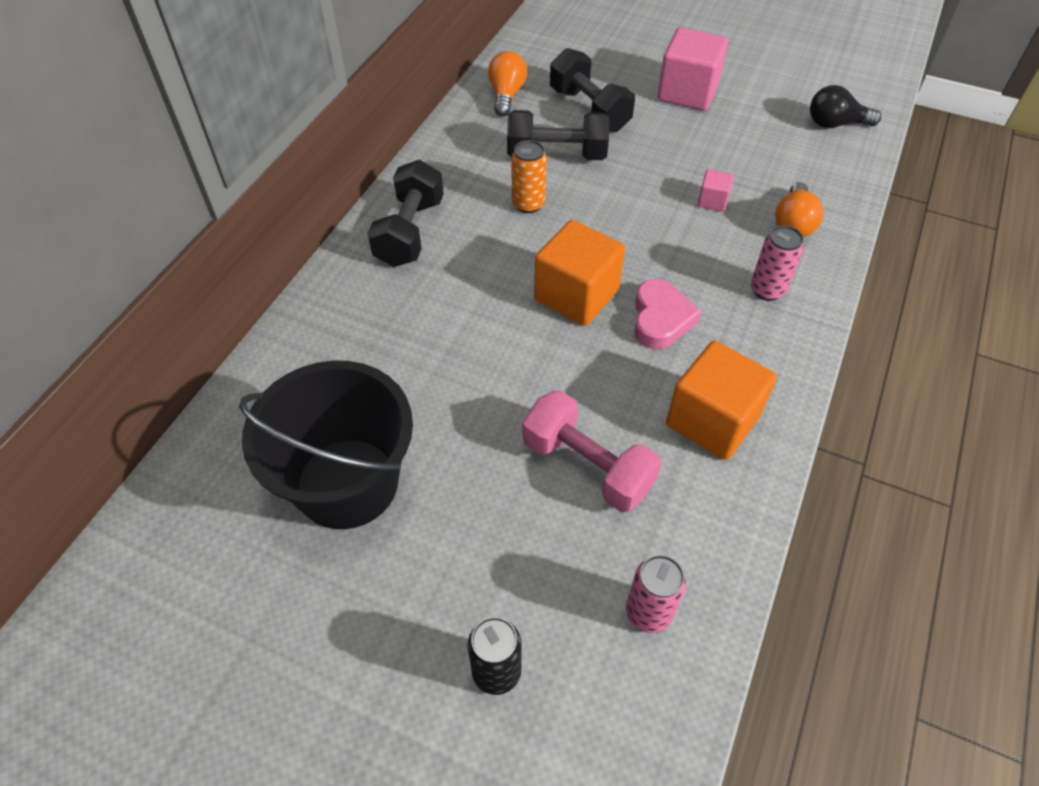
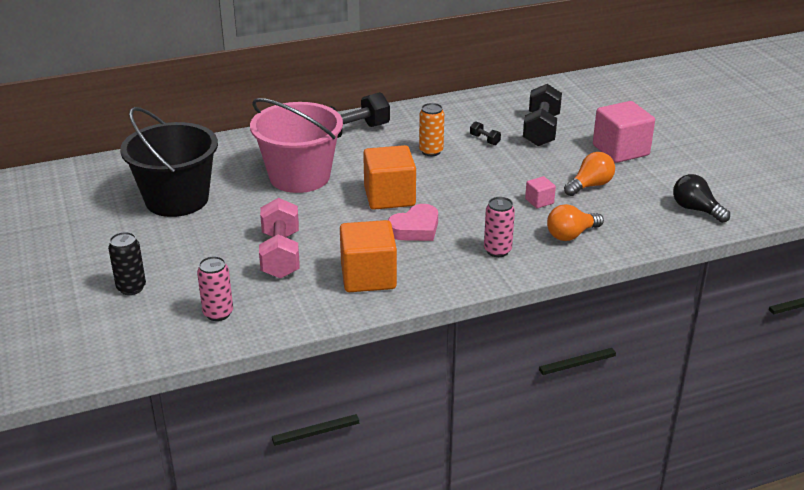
camera: 45 degrees right, 20 degrees down
(443, 336) = (299, 176): none -> pink bucket
(506, 95) = (504, 103): orange light bulb -> orange light bulb (590, 185)
(557, 155) = (484, 140): black dumbbell -> black dumbbell, size x0.43

